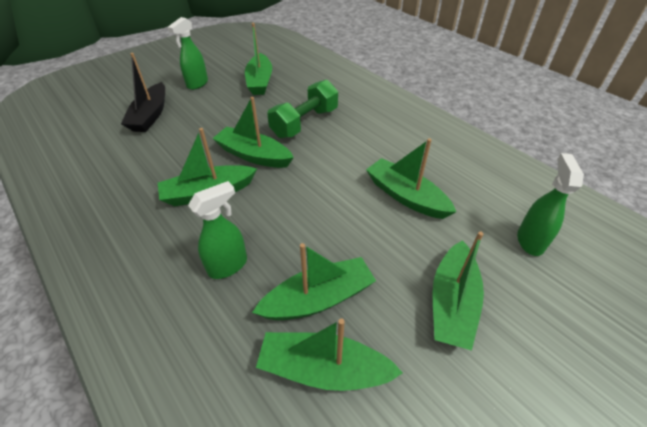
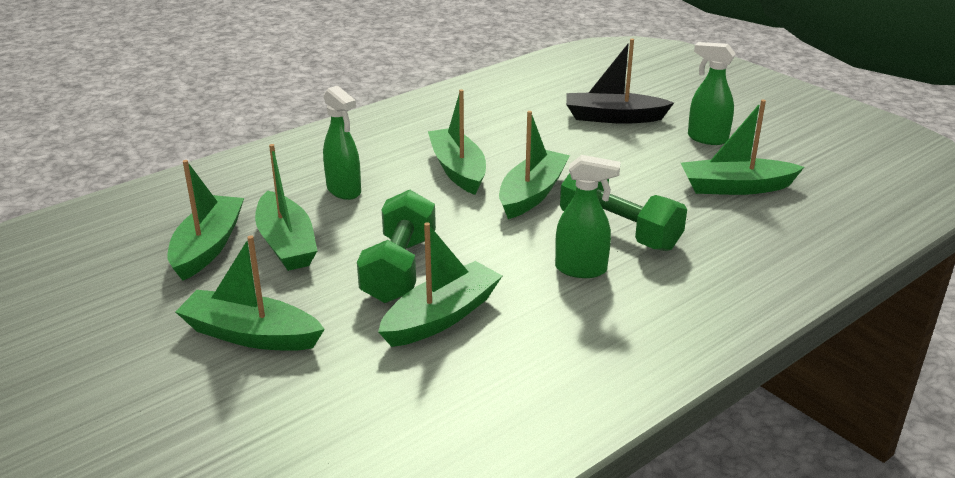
camera: 90 degrees right, 15 degrees down
(353, 220) = (399, 269): none -> green dumbbell
(530, 241) = (332, 428): green spray bottle -> green spray bottle (581, 269)

